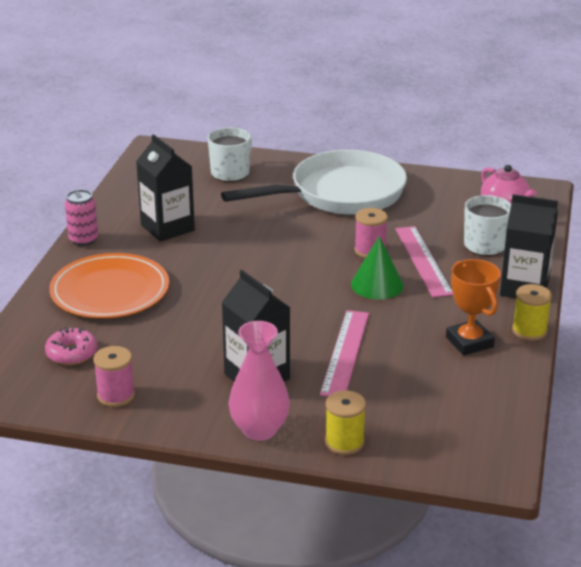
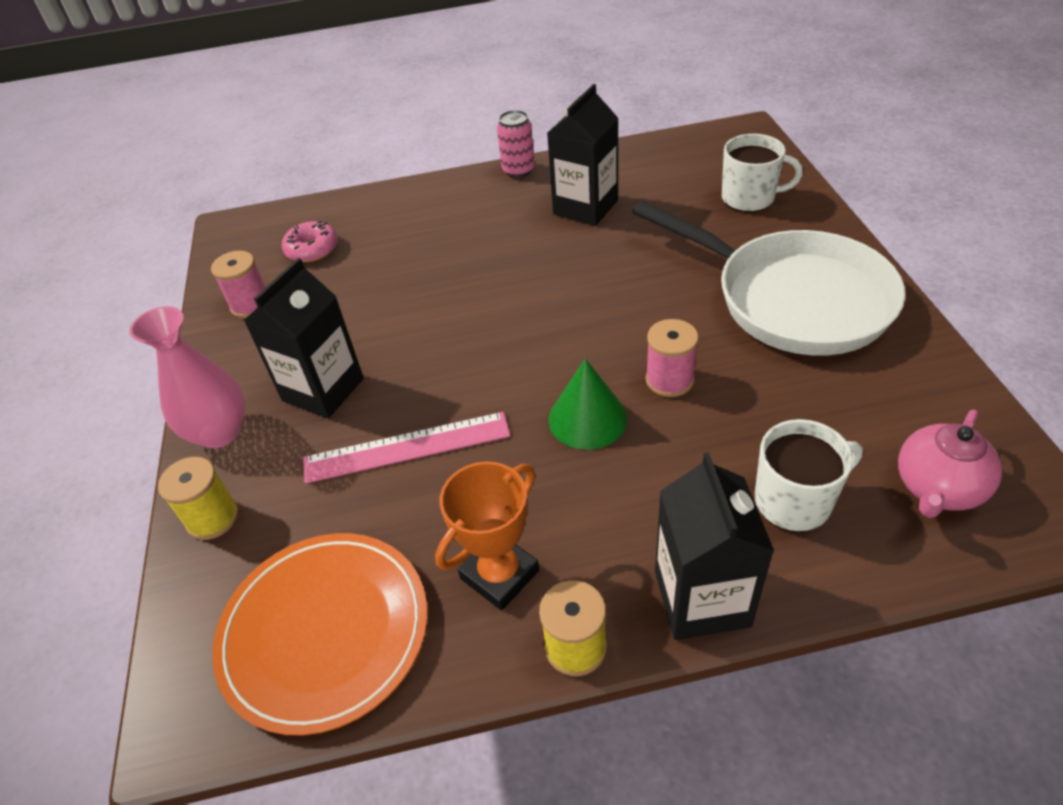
camera: 70 degrees right, 15 degrees up
(110, 291) = (435, 224): orange plate -> orange plate (324, 631)
(423, 261) = (687, 444): pink ruler -> none

